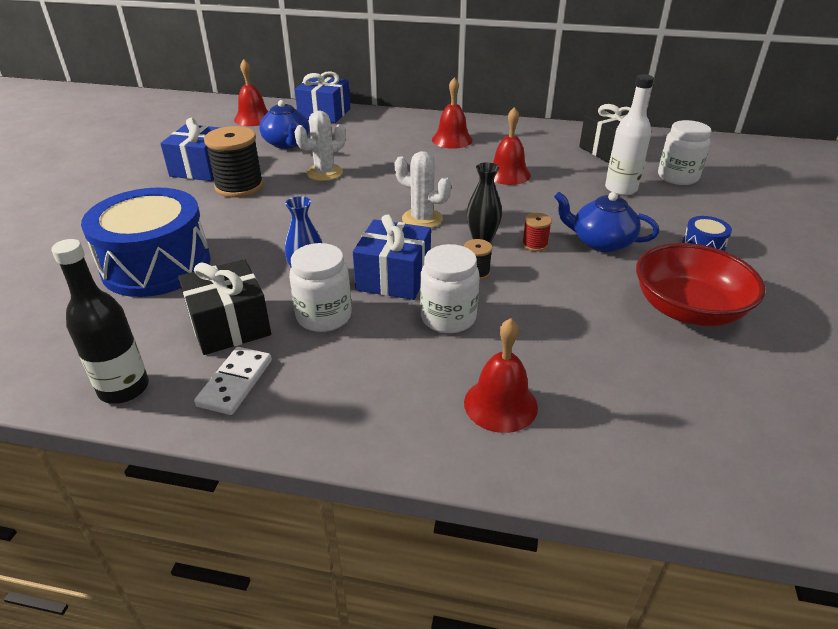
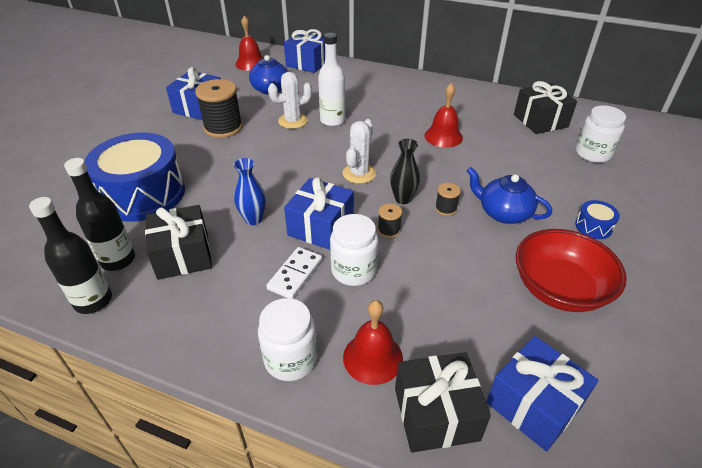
camera: 10 degrees right, 5 degrees up
(144, 340) = (118, 260): none -> black bottle
(235, 383) = (174, 307): white domino -> white domino (295, 274)
(324, 316) = (256, 256): white jar -> white jar (291, 359)
(422, 219) = (359, 173): white cactus -> white cactus turned 75 degrees clockwise
(452, 140) = (406, 97): red bell -> none
(534, 244) = (446, 208): red spool -> black spool
(594, 452) = (436, 414): none -> black gift
(620, 189) = (537, 161): white bottle -> white bottle (332, 120)
(700, 427) = (533, 404): none -> blue gift

